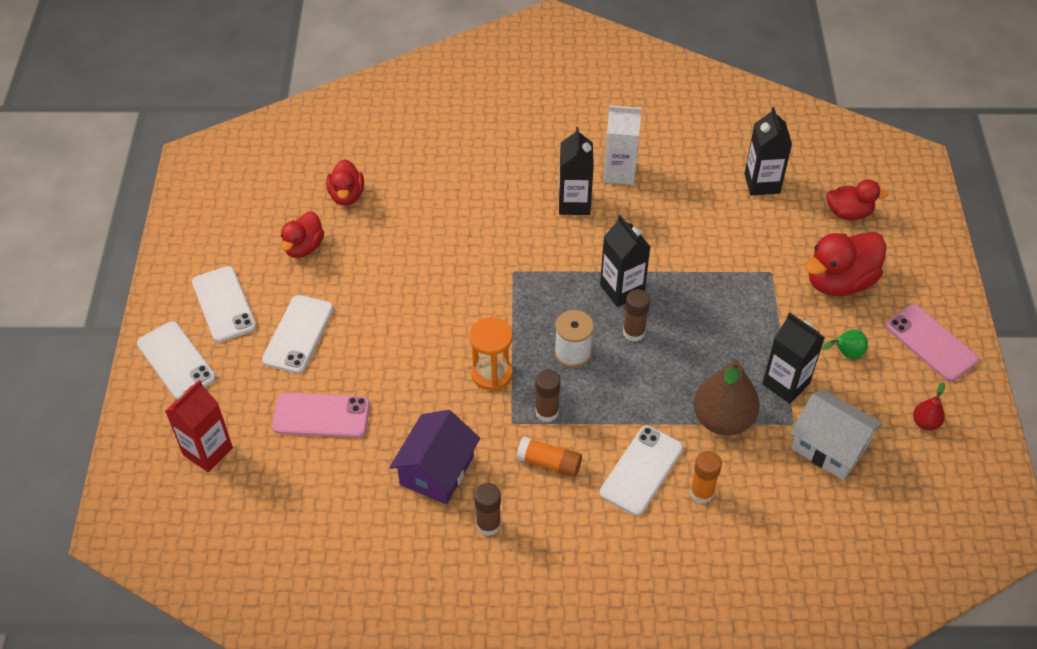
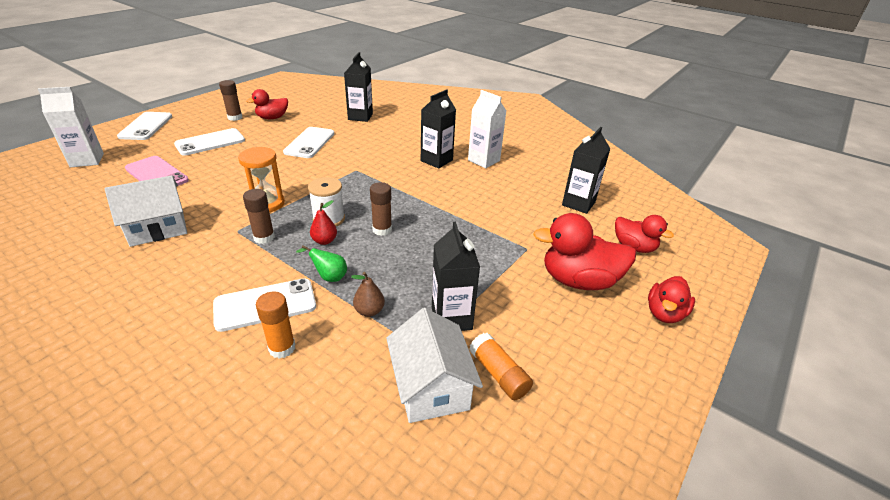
camera: 35 degrees right, 15 degrees down
(208, 451) = (87, 160): red carton -> white carton
(224, 304) = (203, 119): white phone -> white phone (310, 143)
(346, 195) = (324, 111): red duck -> red duck (664, 313)
(437, 470) = (157, 228): purple house -> white house
(488, 524) = (128, 272): brown glue stick -> brown glue stick (235, 117)
(549, 463) = (219, 263): orange glue stick -> orange glue stick (498, 374)
(622, 289) = (407, 207): black carton -> black carton (360, 117)
(722, 419) = (369, 311): brown pear -> brown pear, size x0.47
(846, 354) = (530, 328): green pear -> green pear (329, 277)
(925, 423) = (551, 430): red pear -> red pear (324, 241)
(931, 343) = (626, 367): pink phone -> none

